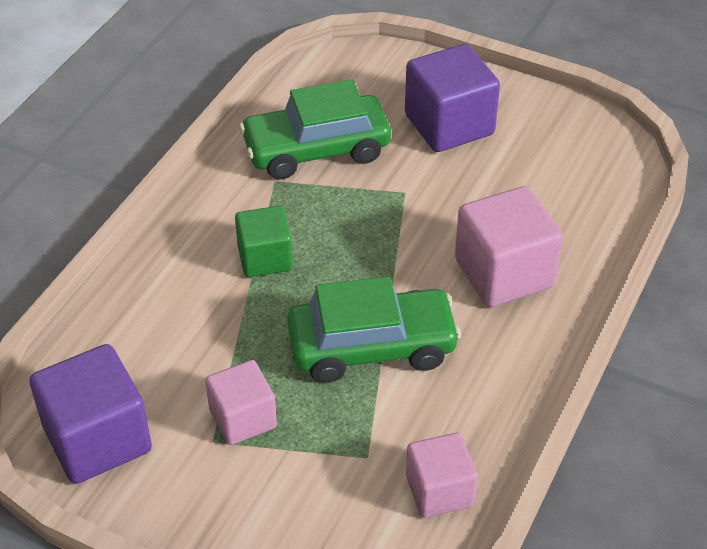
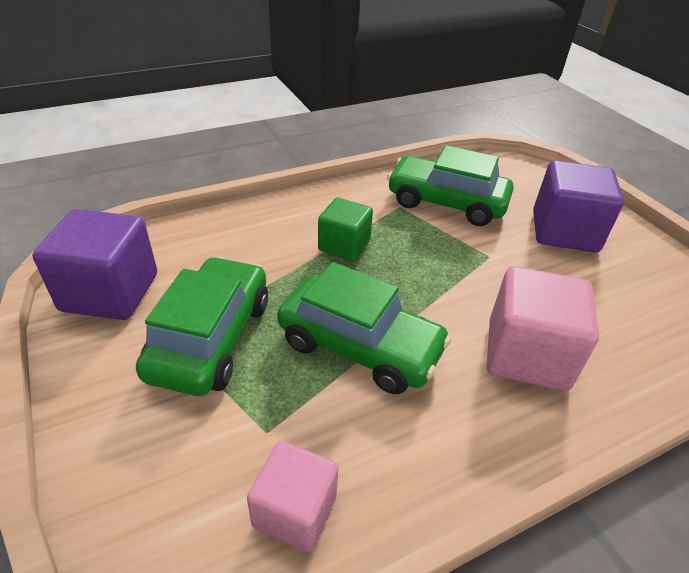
camera: 35 degrees right, 5 degrees down
(243, 418) = (211, 338): pink cube -> green car

